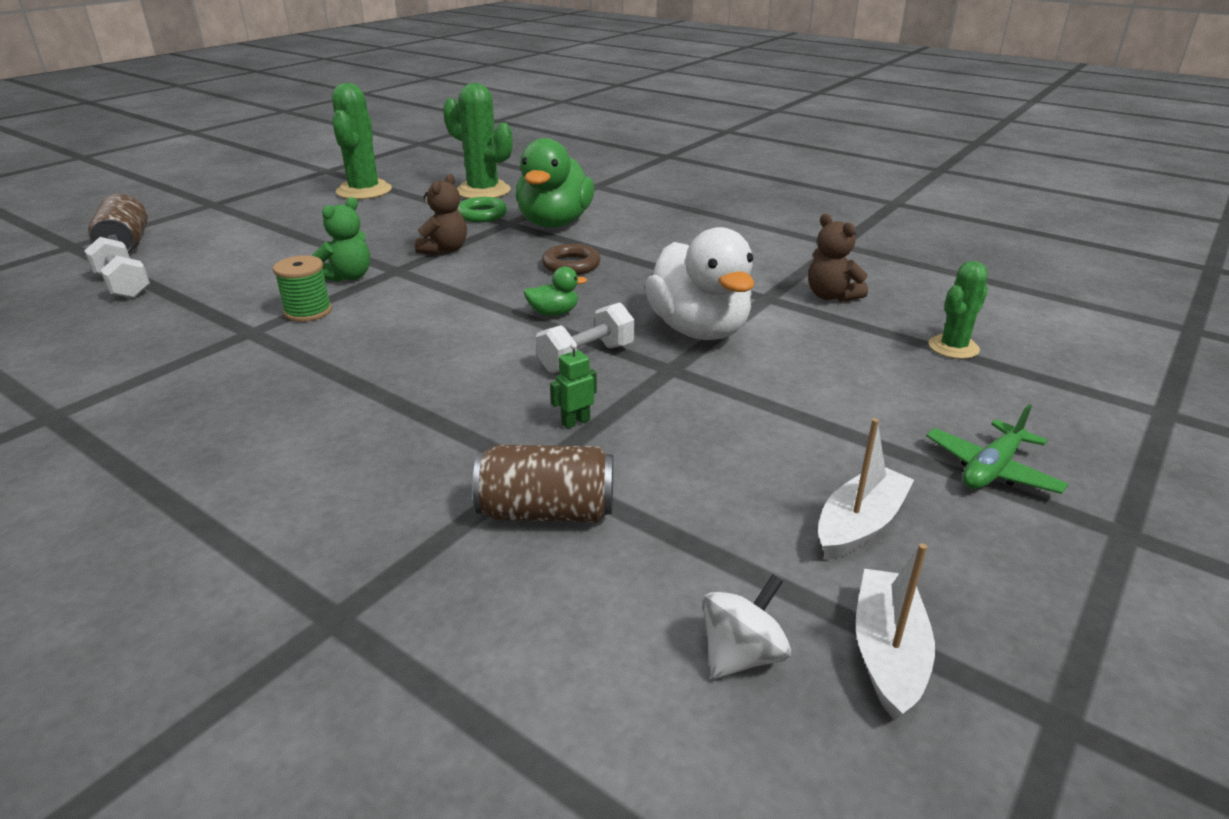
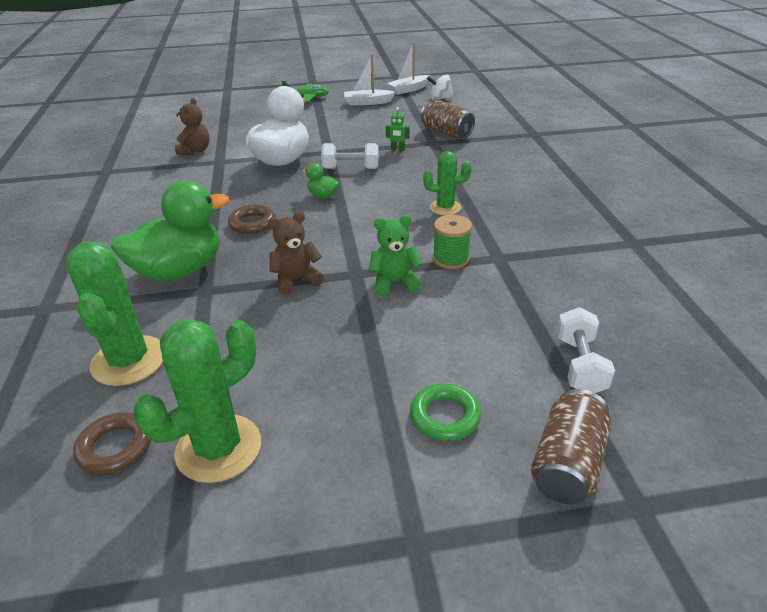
camera: 135 degrees left, 5 degrees up
(422, 177) = (115, 447): none -> brown ring
(482, 215) = (201, 314): green ring -> green ring (445, 416)
(953, 347) = (219, 119): green cactus -> green cactus (445, 208)

